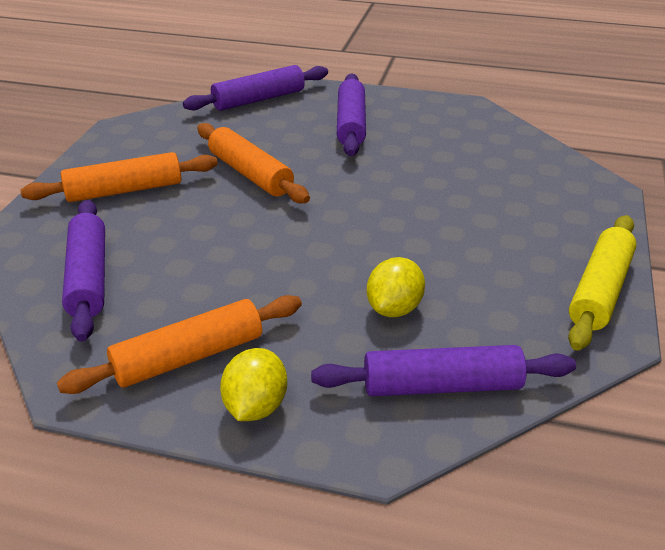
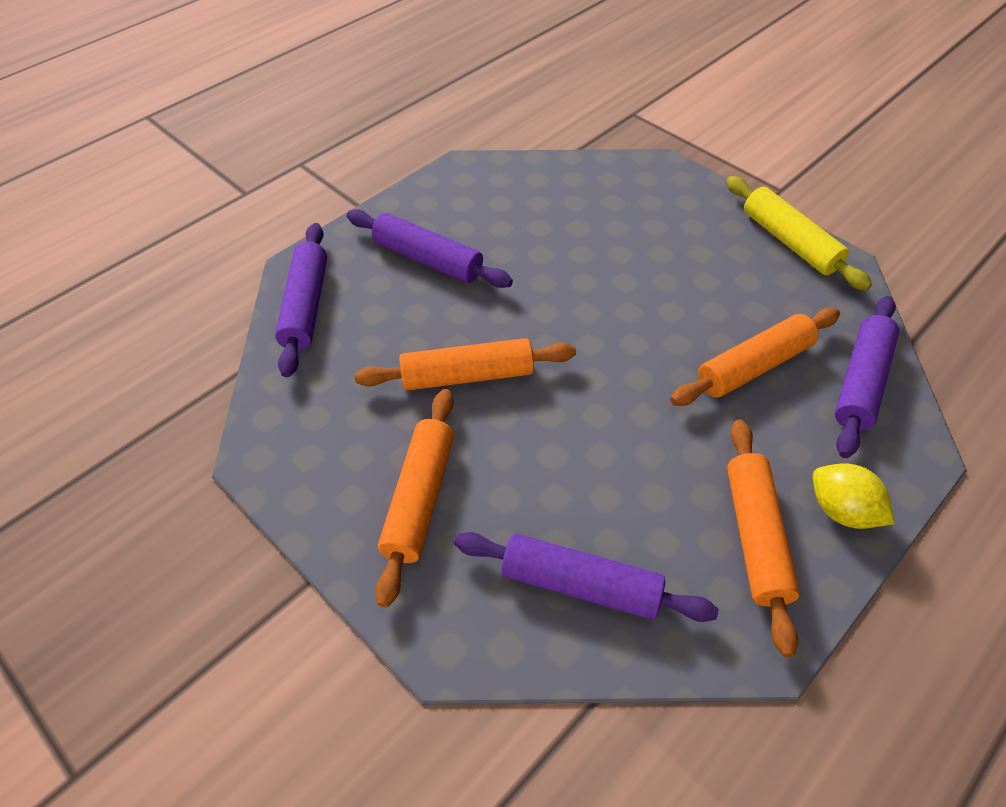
camera: 60 degrees left, 15 degrees up
(394, 308) = (754, 366): yellow lemon -> orange rolling pin

